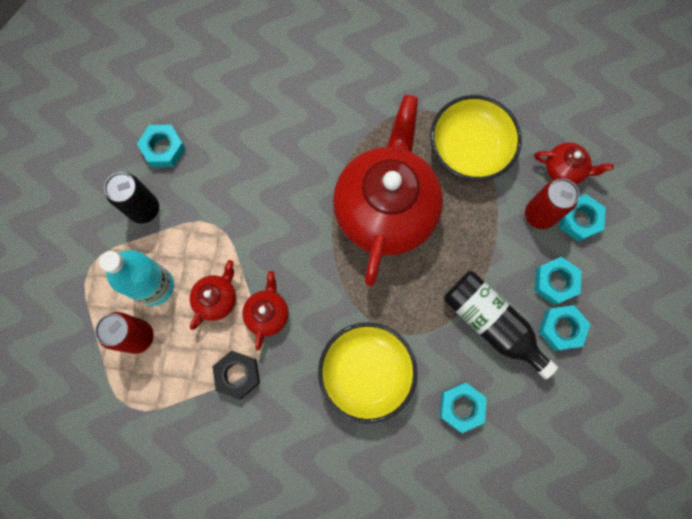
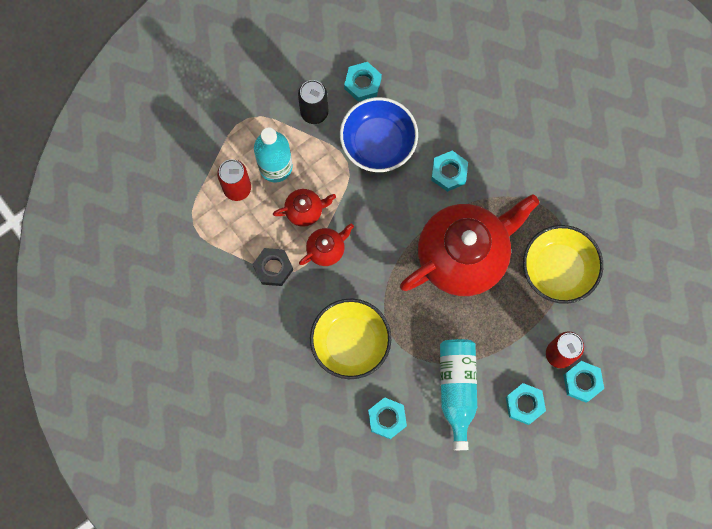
camera: 45 degrees right, 0 degrees up
(224, 184) = (378, 142): none -> blue bowl
(491, 324) = (457, 389): black bottle -> turquoise bottle
(561, 328) = (498, 435): turquoise nut -> turquoise nut (449, 172)
(564, 170) = (606, 342): red teapot -> none

